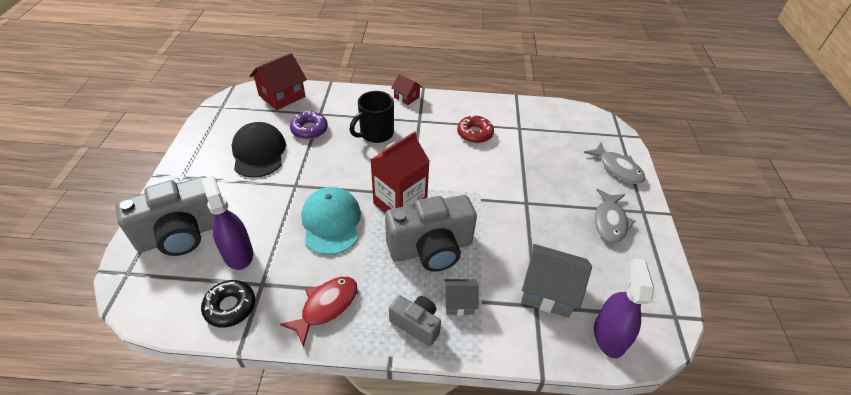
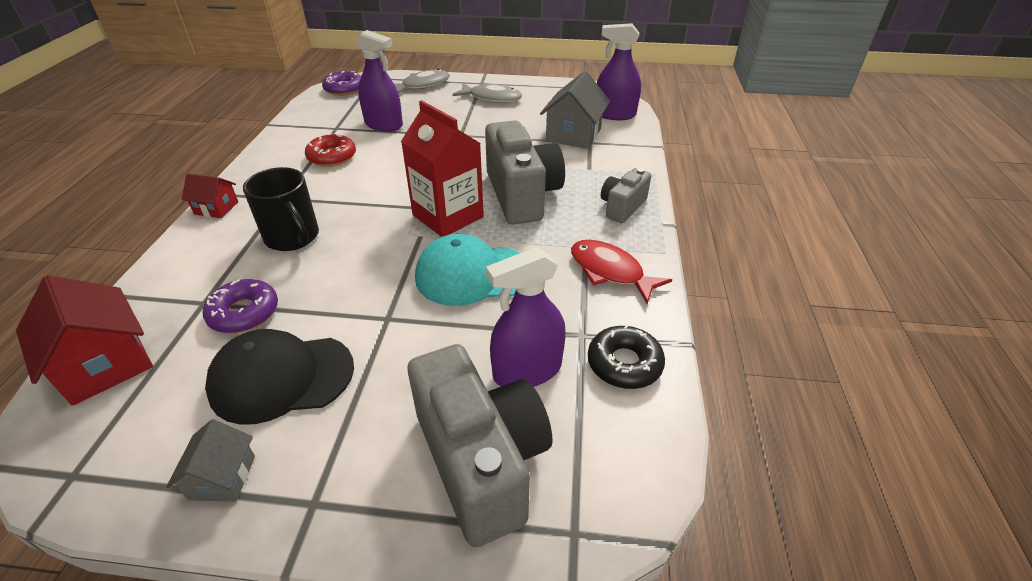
camera: 85 degrees left, 5 degrees down
(406, 97) = (216, 208): red house -> red house turned 60 degrees clockwise
(459, 303) = (592, 181): grey house -> grey house (222, 477)
(531, 153) = (383, 125): none -> purple spray bottle
(589, 121) = (344, 89): none -> purple donut

